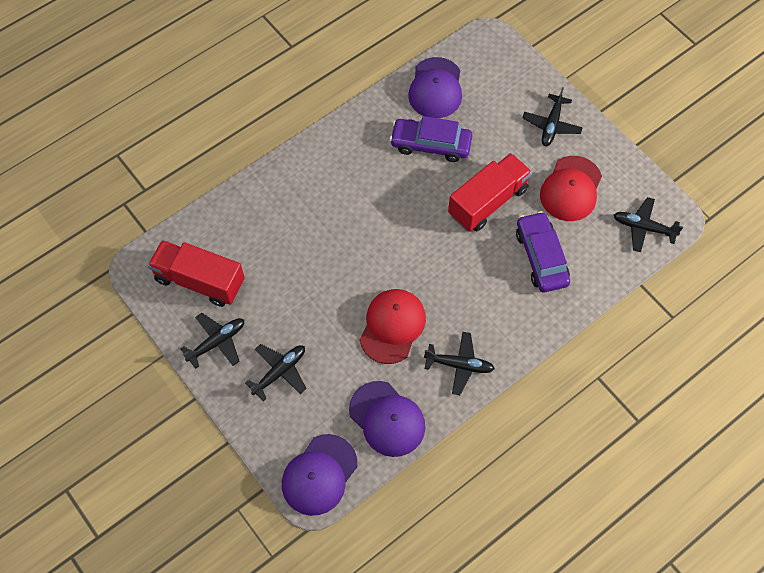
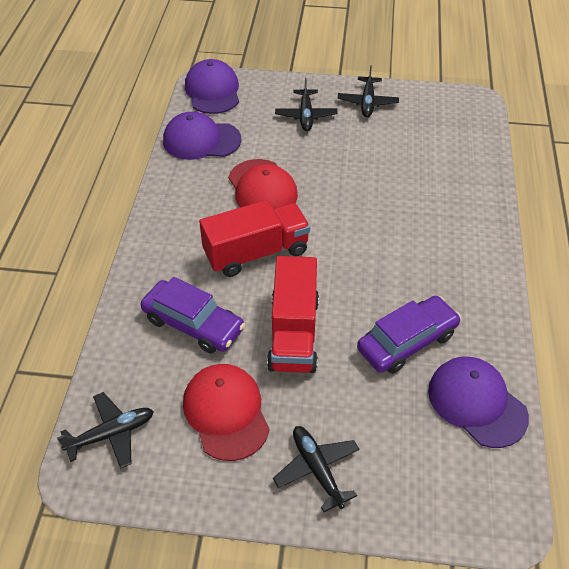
camera: 135 degrees right, 15 degrees down
(200, 281) = (429, 121): red truck -> red truck (256, 253)
(459, 365) = (182, 201): black plane -> none

